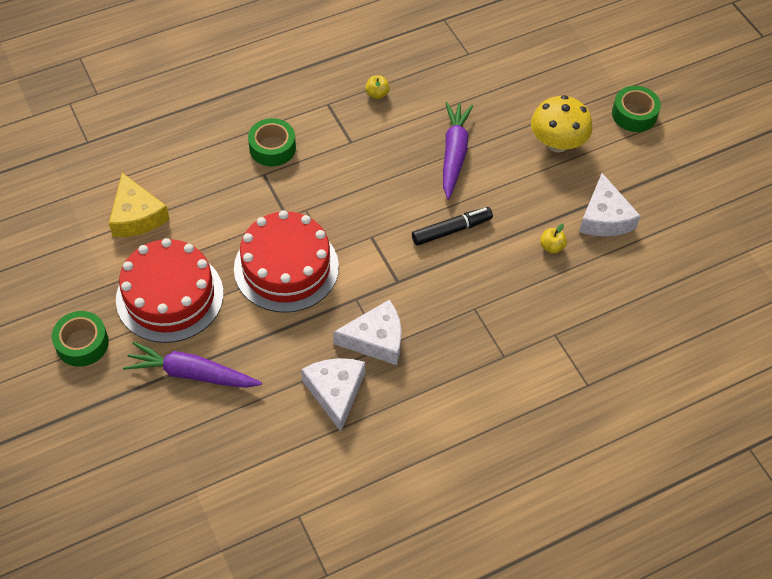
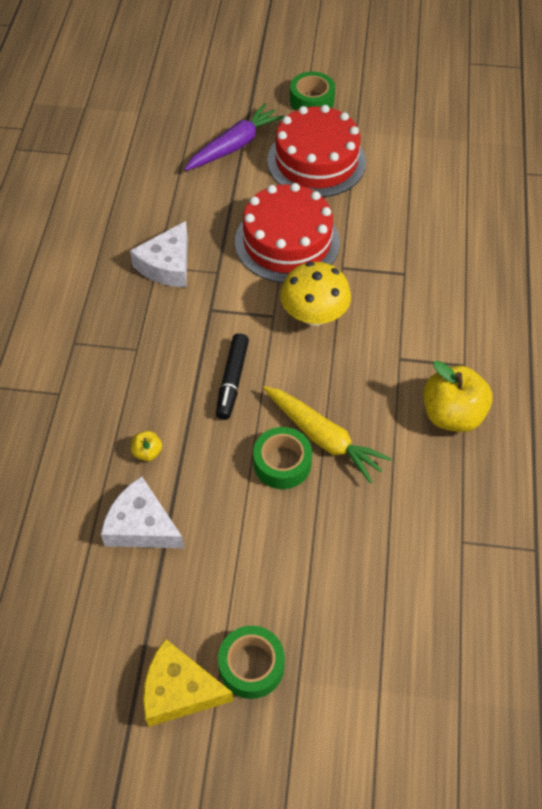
camera: 125 degrees right, 0 degrees up
(136, 216) = (415, 172): yellow cheese -> yellow cheese (179, 690)
(272, 148) = (433, 294): green tape -> green tape (282, 463)
(335, 392) = (144, 217): white cheese -> none
(377, 94) = (452, 415): yellow apple -> yellow apple, size x2.22
(454, 153) = (323, 438): purple carrot -> yellow carrot
(557, 143) = (269, 547): yellow mushroom -> yellow mushroom (314, 315)

